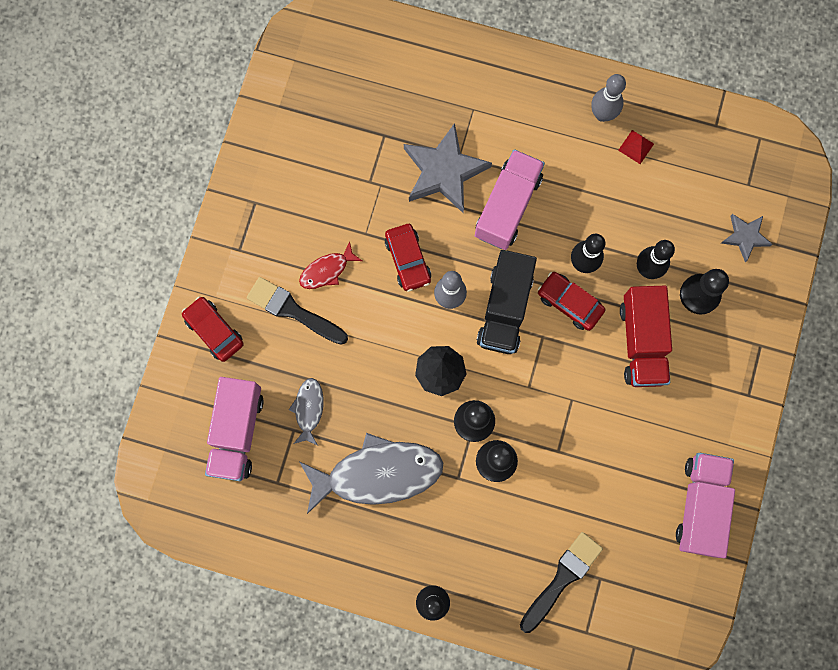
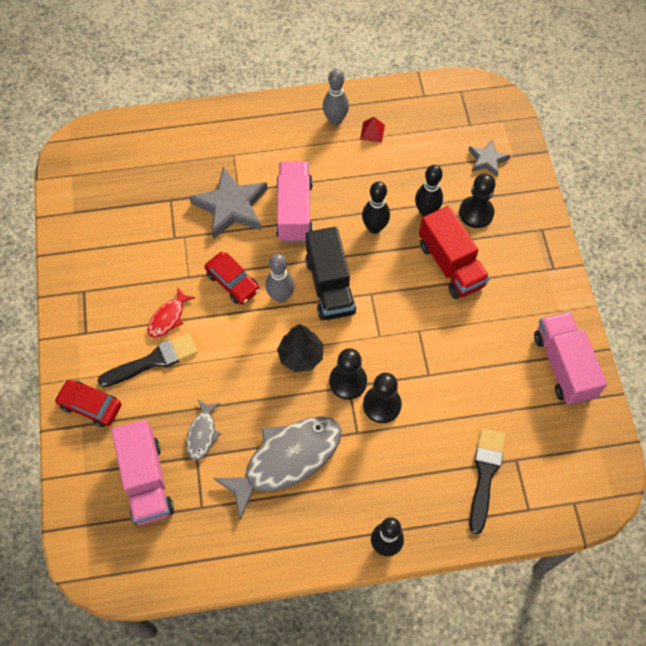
camera: 25 degrees left, 15 degrees down
(293, 310) = (153, 360): black brush -> black brush turned 150 degrees clockwise
(308, 409) = (202, 434): grey fish -> grey fish turned 150 degrees counterclockwise
(569, 303) = (379, 260): red car -> none

